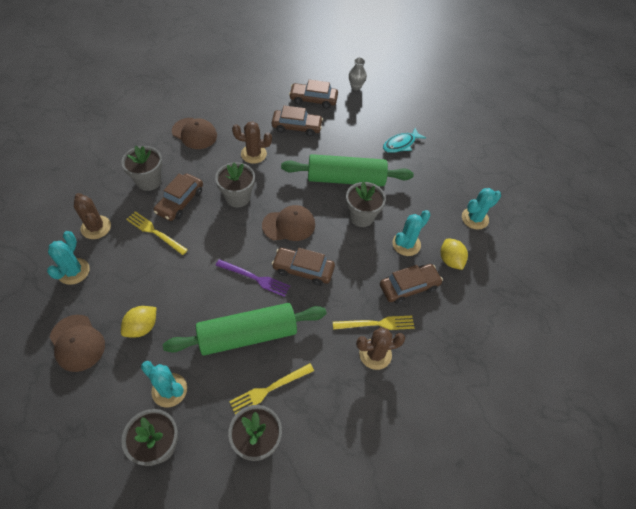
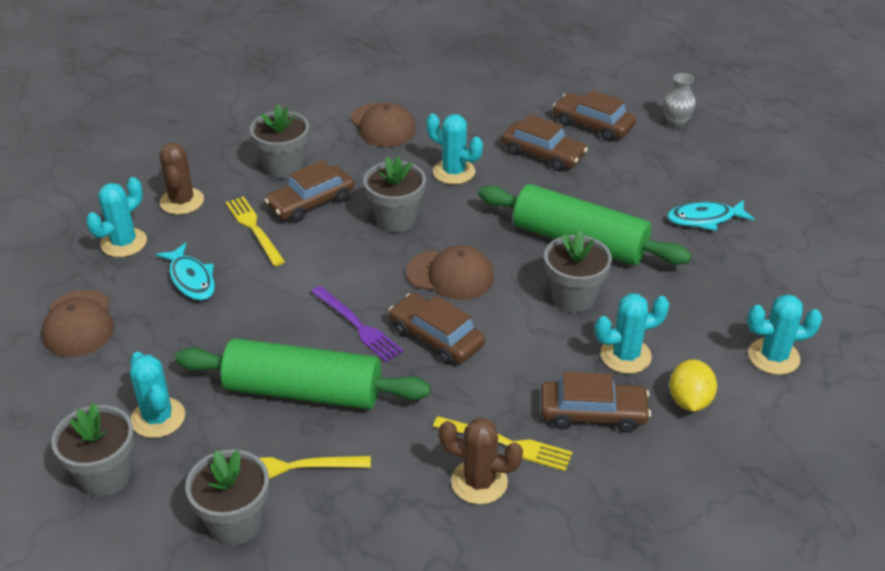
camera: 30 degrees right, 15 degrees down
(134, 282) = (191, 279): none -> turquoise fish
(142, 327) = (169, 333): yellow lemon -> none
(253, 154) = (454, 172): brown cactus -> turquoise cactus

